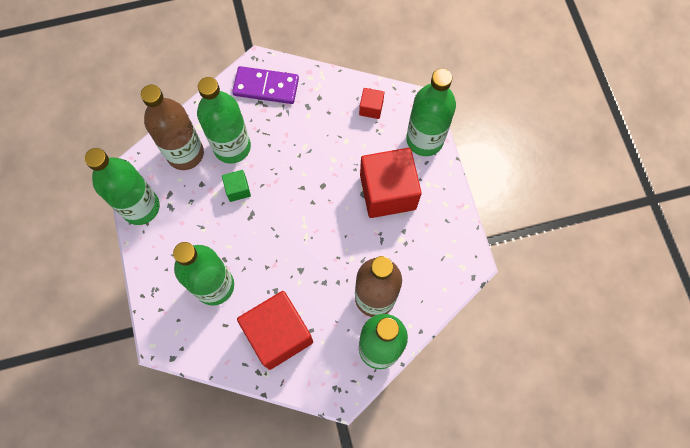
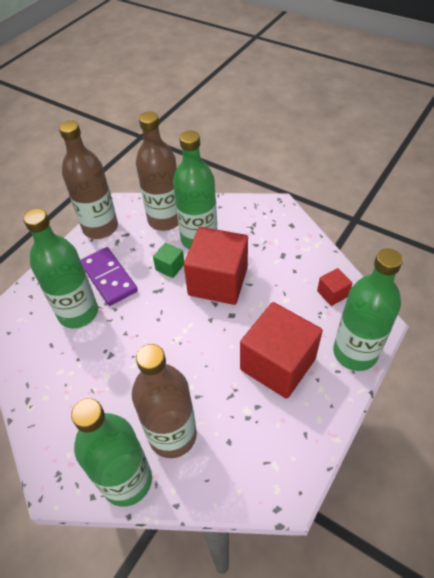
camera: 50 degrees right, 20 degrees down
(141, 207) = (100, 227): green bottle -> brown bottle
(266, 87) = (267, 221): purple domino -> purple domino (109, 278)
(278, 334) = (73, 388): red cube -> red cube (218, 281)

